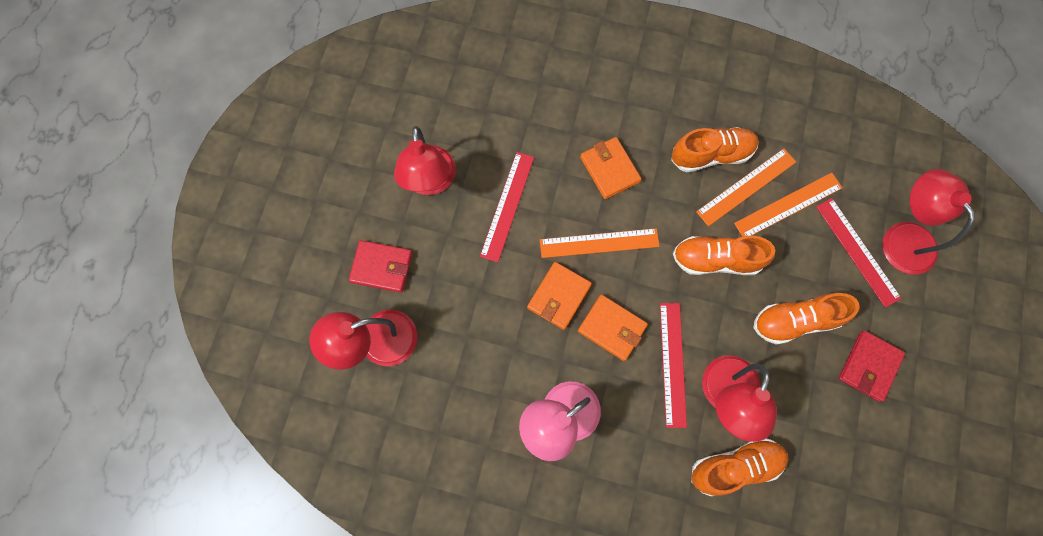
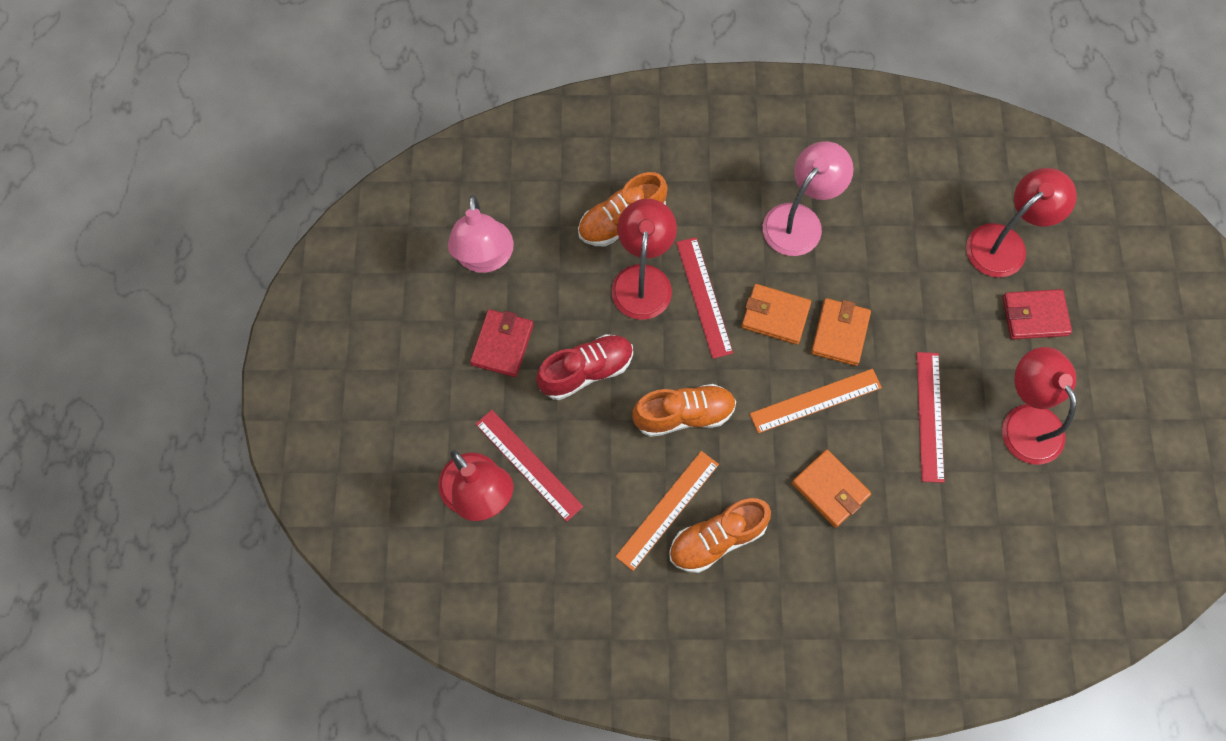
camera: 165 degrees right, 5 degrees down
(788, 205) = (615, 499): orange ruler -> none
(795, 320) = (586, 371): orange shoe -> red shoe
(877, 460) = (484, 258): none -> pink lamp

